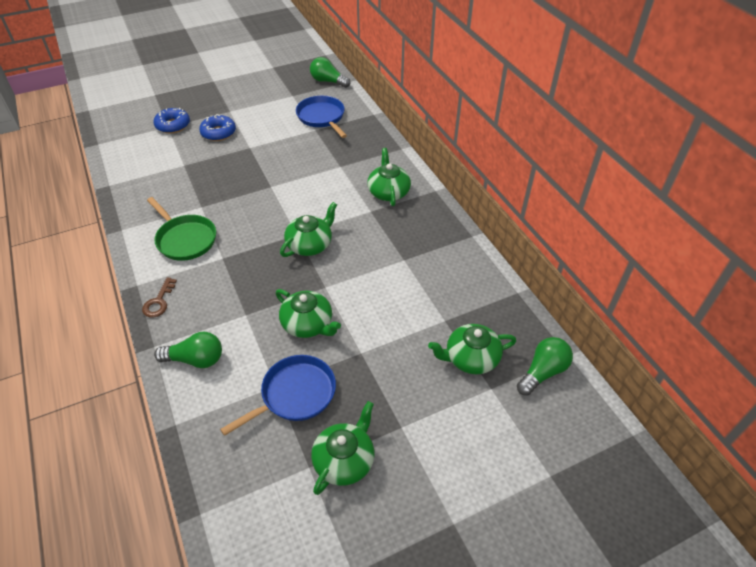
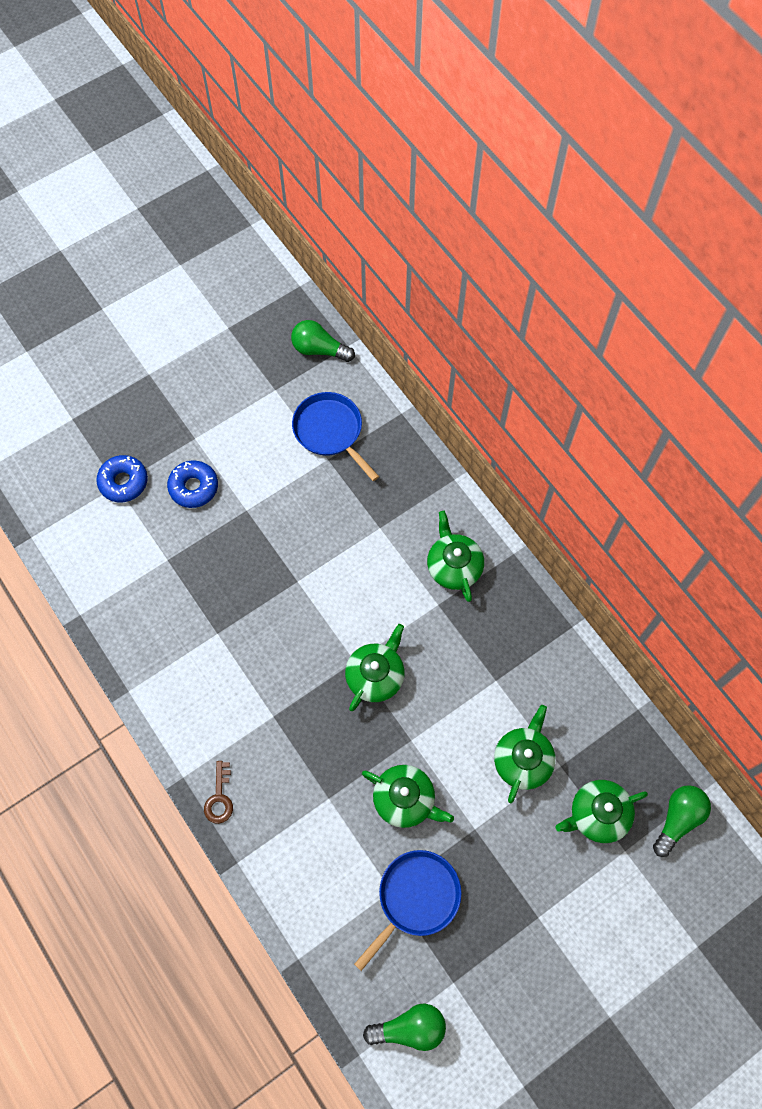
camera: 10 degrees left, 20 degrees up
(185, 239) = (216, 693): green pan -> none
(195, 359) = (291, 872): green light bulb -> green light bulb (409, 1028)
(344, 460) = (488, 968): green teapot -> green teapot (523, 760)

